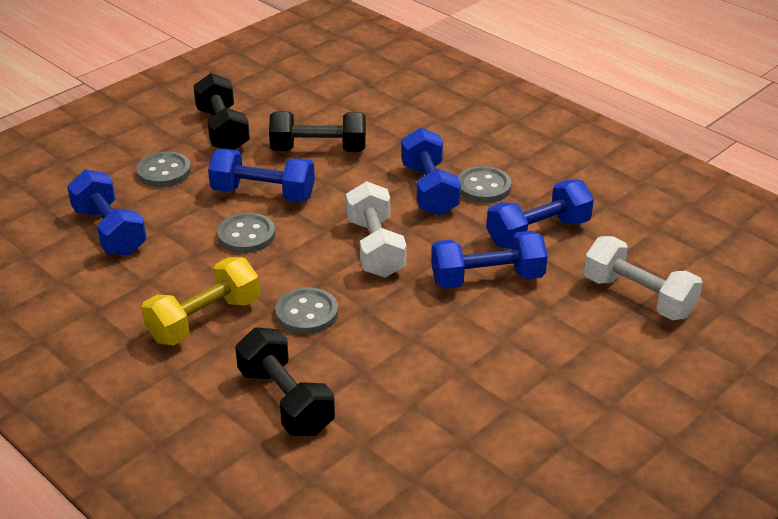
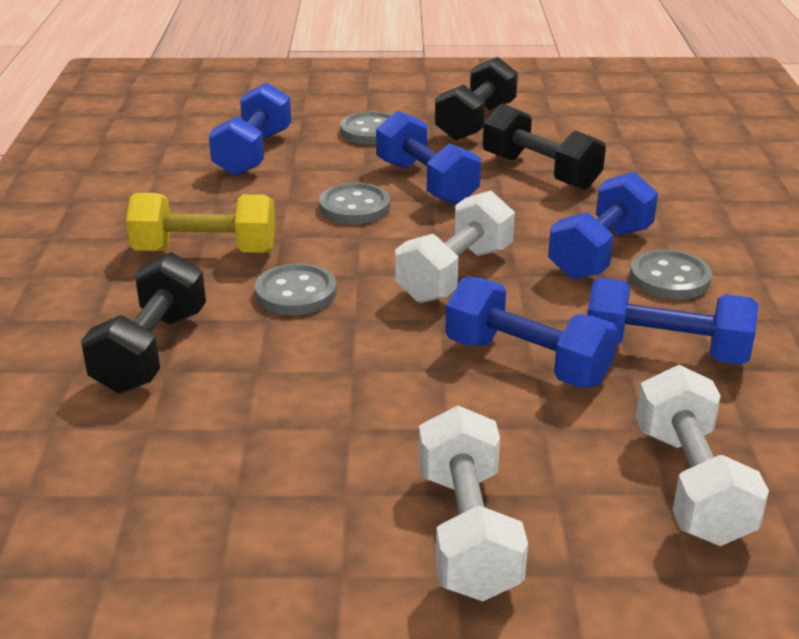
camera: 45 degrees right, 5 degrees down
(587, 383) = (467, 532): none -> white dumbbell

